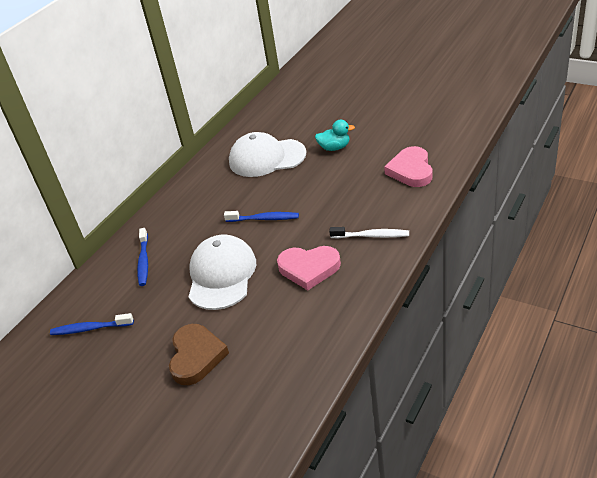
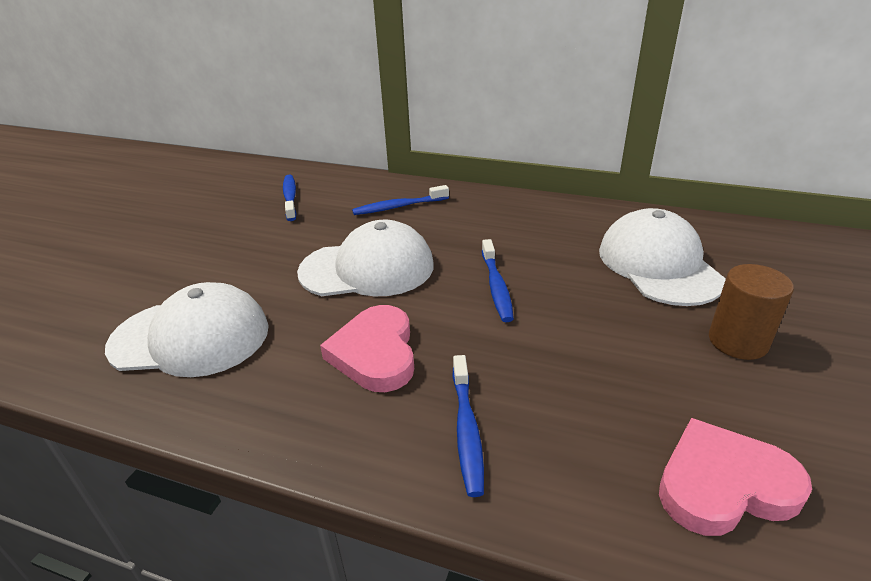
camera: 75 degrees right, 5 degrees down
(196, 356) = (219, 275): brown heart -> none
(268, 357) = (190, 337): none -> white cap
(334, 148) = (738, 341): turquoise duck -> brown cylinder
(372, 236) = (467, 430): white toothbrush -> blue toothbrush

